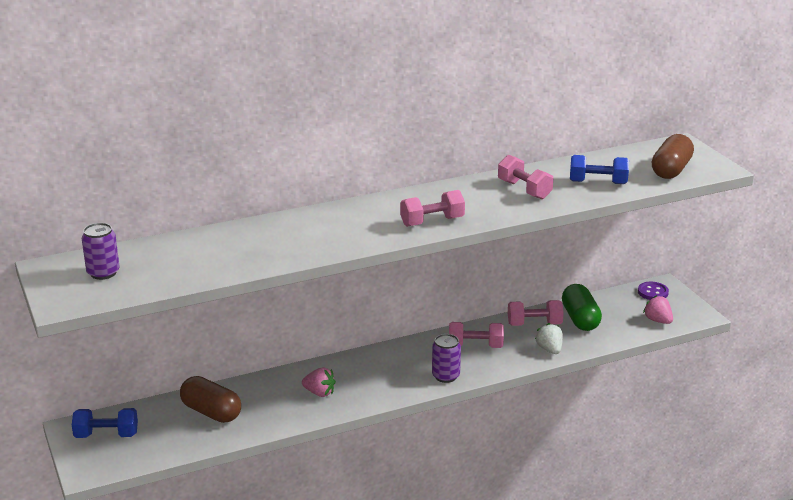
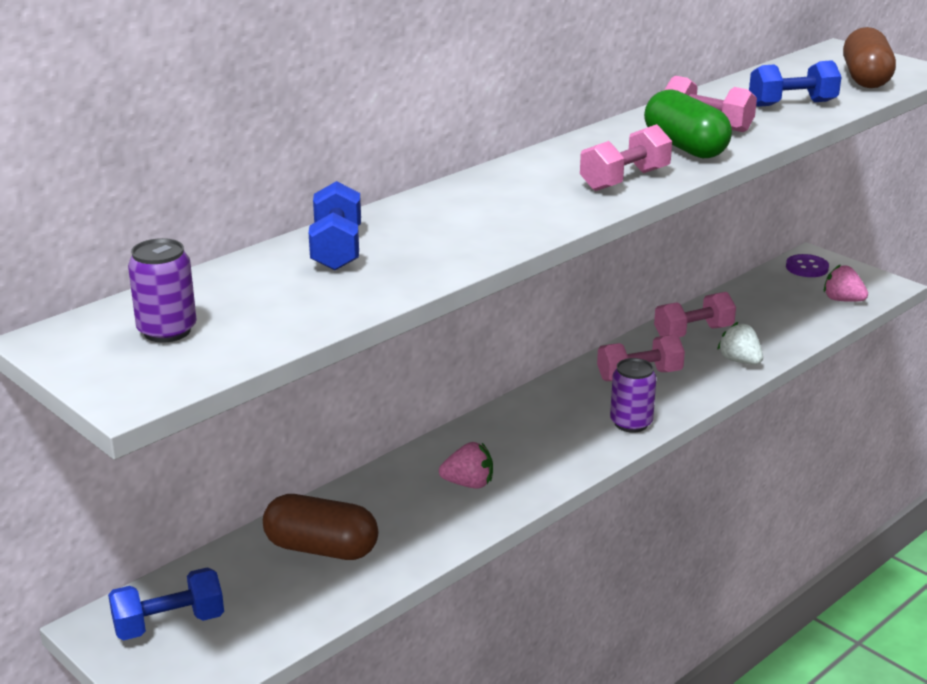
camera: 20 degrees left, 0 degrees up
(227, 239) = (337, 249): none -> blue dumbbell
(580, 319) = (746, 316): green capsule -> green capsule (685, 147)

